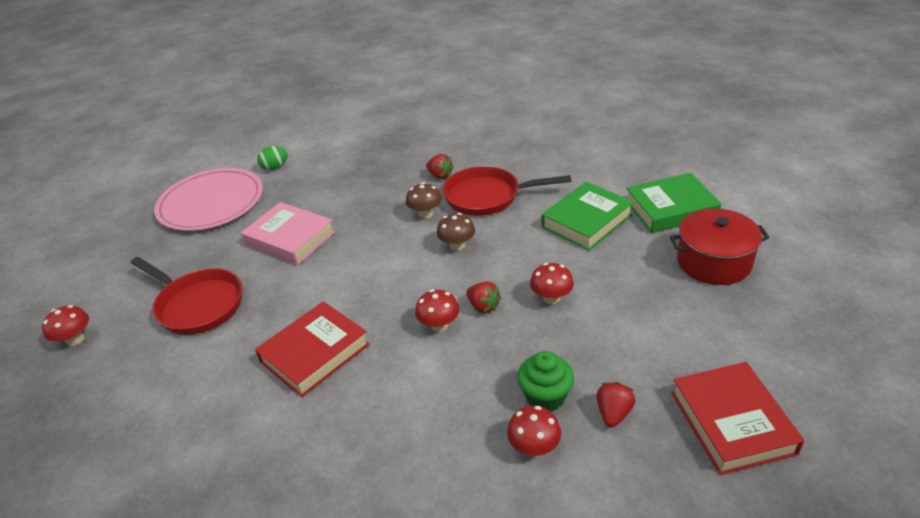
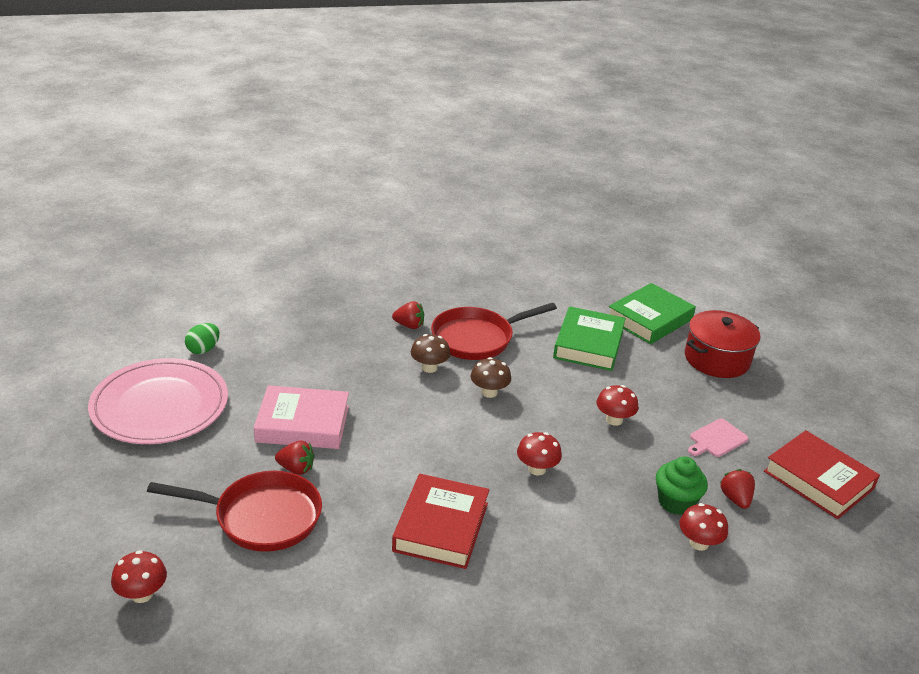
camera: 35 degrees left, 5 degrees down
(483, 306) = (562, 442): red strawberry -> red strawberry (296, 469)
(644, 344) = (717, 439): none -> pink cutting board

